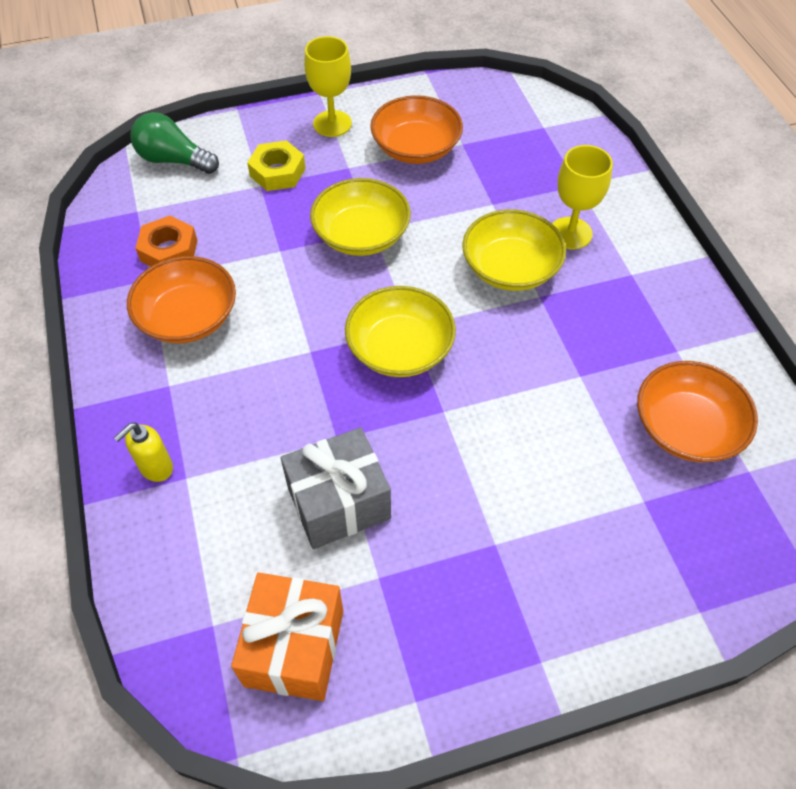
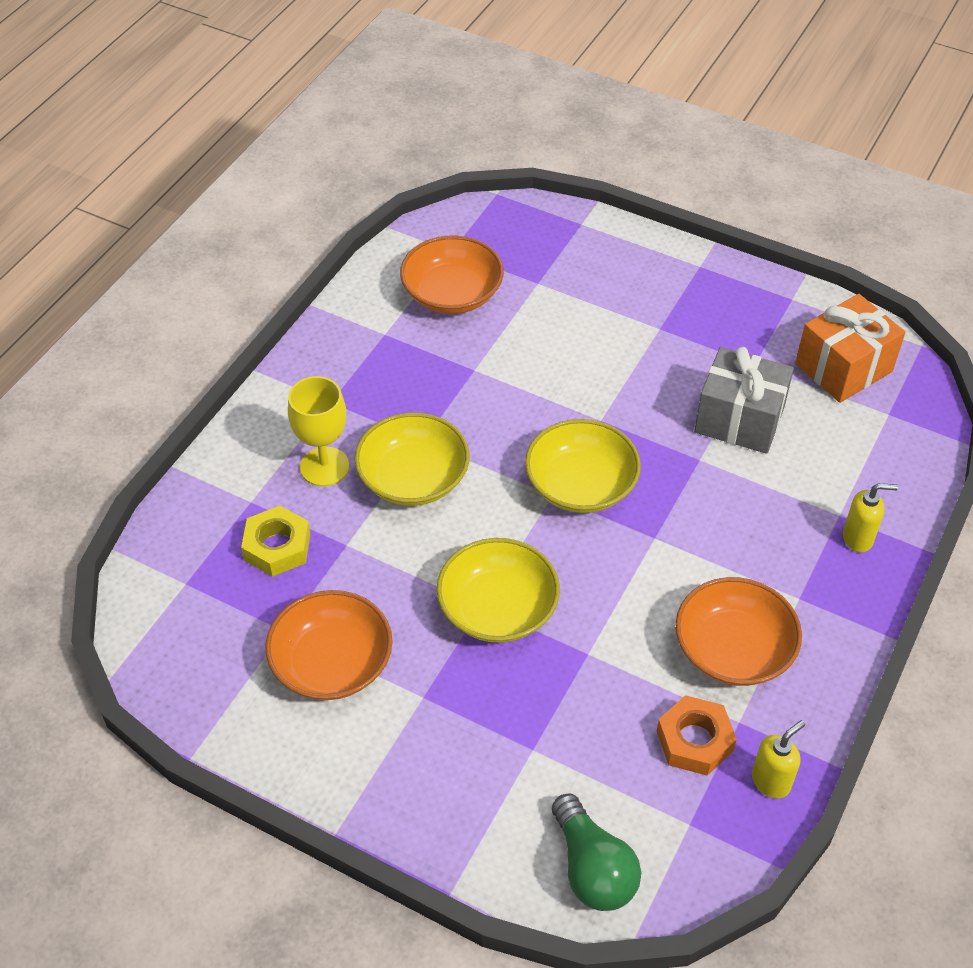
camera: 135 degrees left, 5 degrees down
(103, 261) = (771, 781): none -> yellow soap dispenser
(277, 172) = (499, 751): yellow nut -> yellow nut (277, 547)
(332, 124) = (374, 771): yellow goblet -> none

